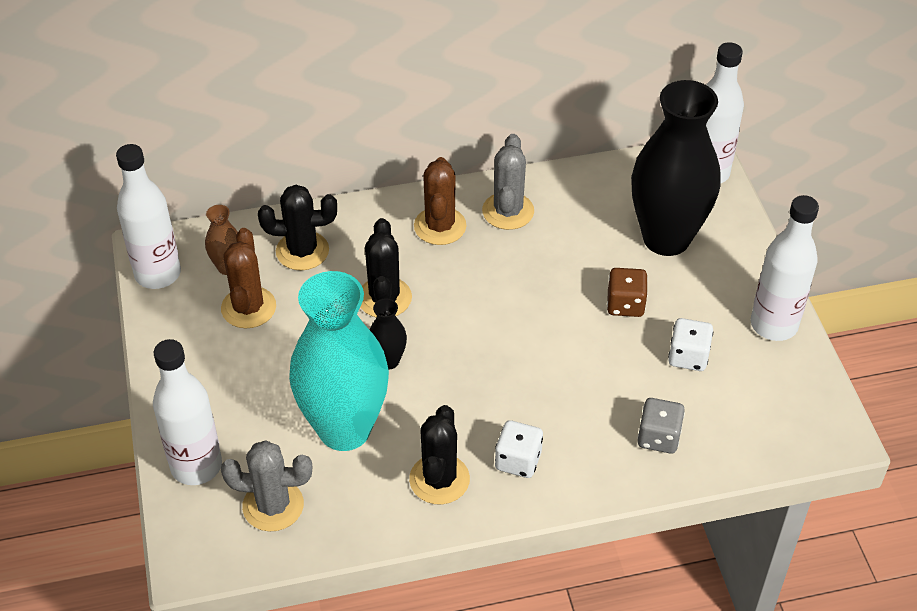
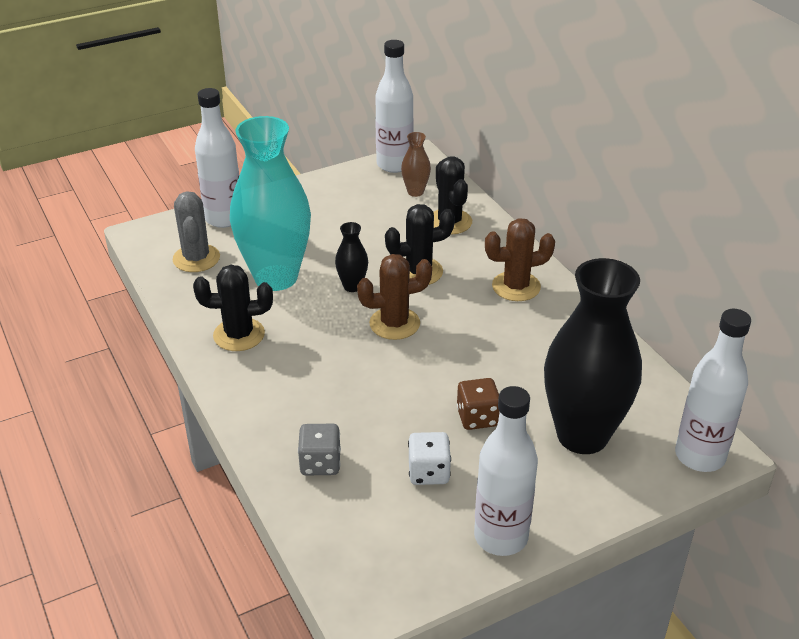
camera: 75 degrees right, 10 degrees down
(248, 308) = (379, 209): brown cactus -> brown cactus (394, 323)
(508, 211) = (557, 323): grey cactus -> none
(518, 461) = (269, 376): white dice -> none

